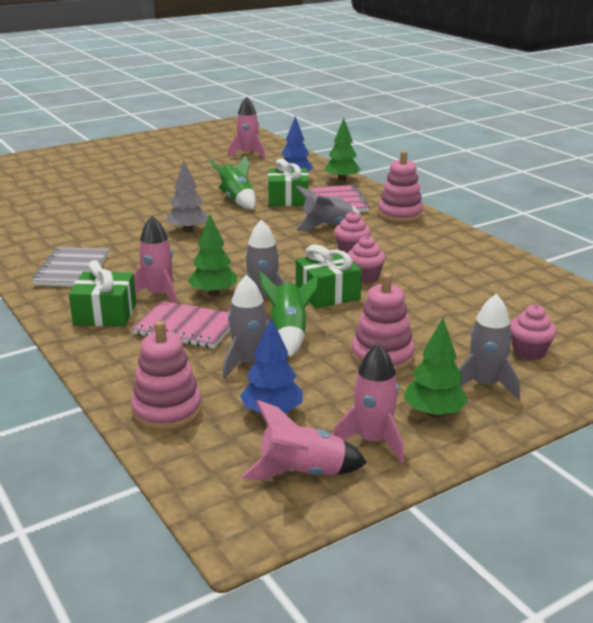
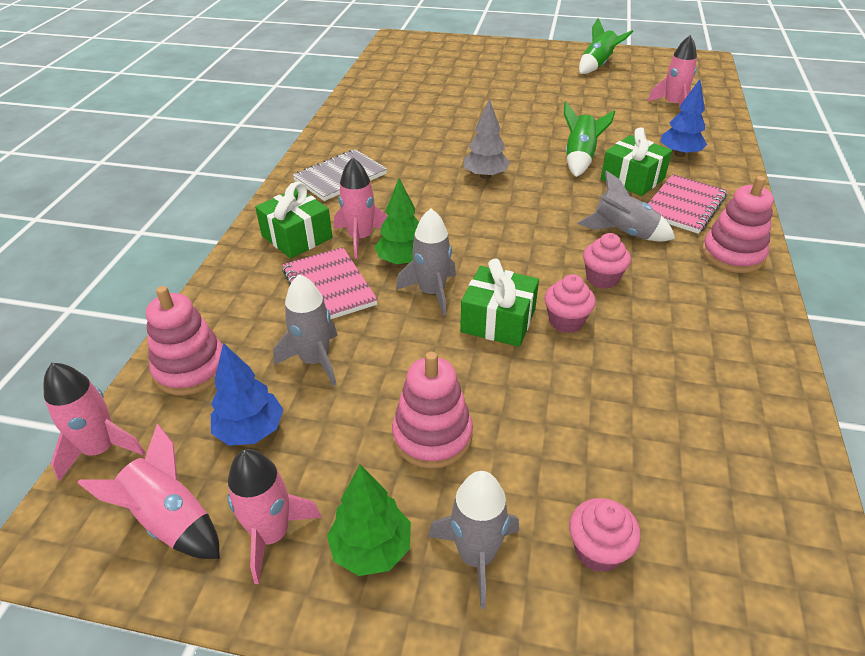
camera: 45 degrees right, 15 degrees up
(183, 478) = (100, 449): none -> pink rocket
(289, 334) = (393, 349): green rocket -> green rocket (597, 66)
(342, 180) = (730, 177): green tree -> none

